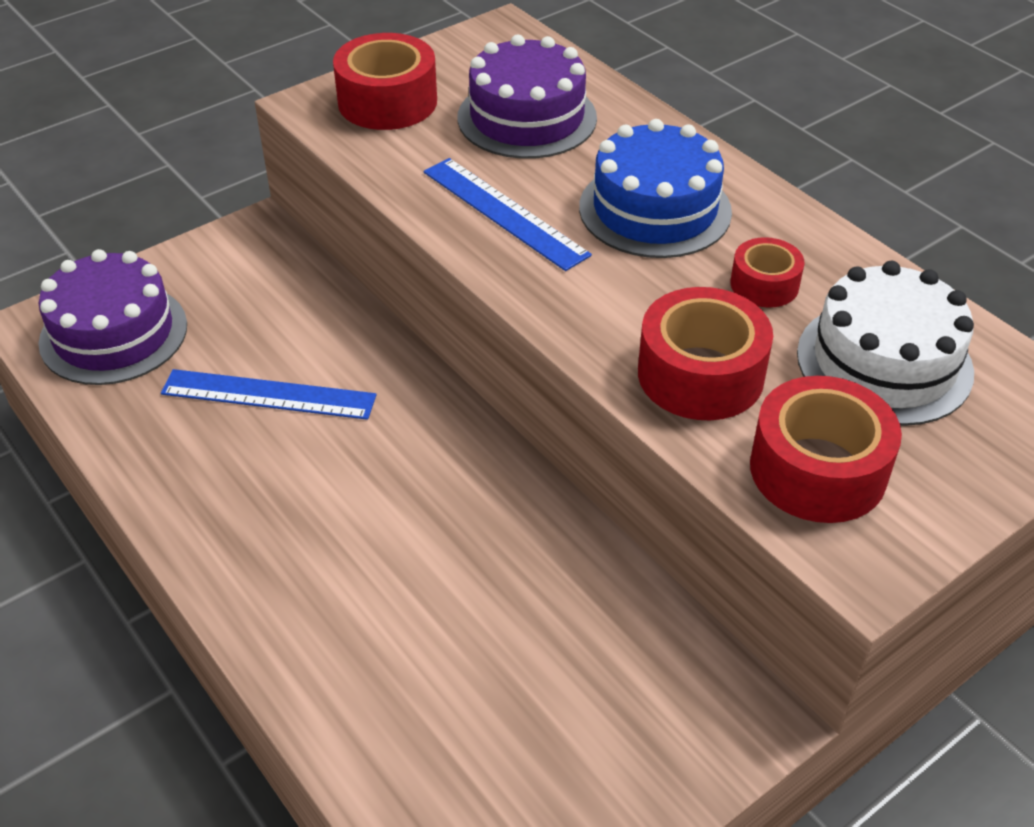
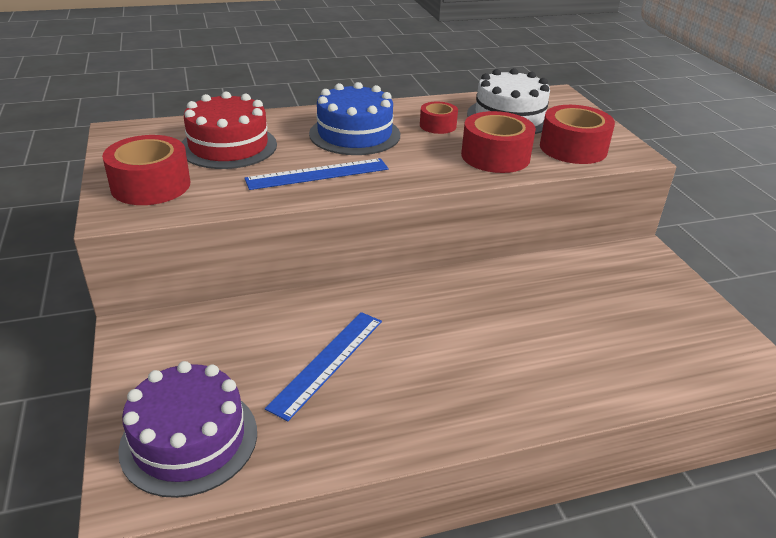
camera: 70 degrees left, 10 degrees down
(527, 118) = (228, 146): purple cake -> red cake

